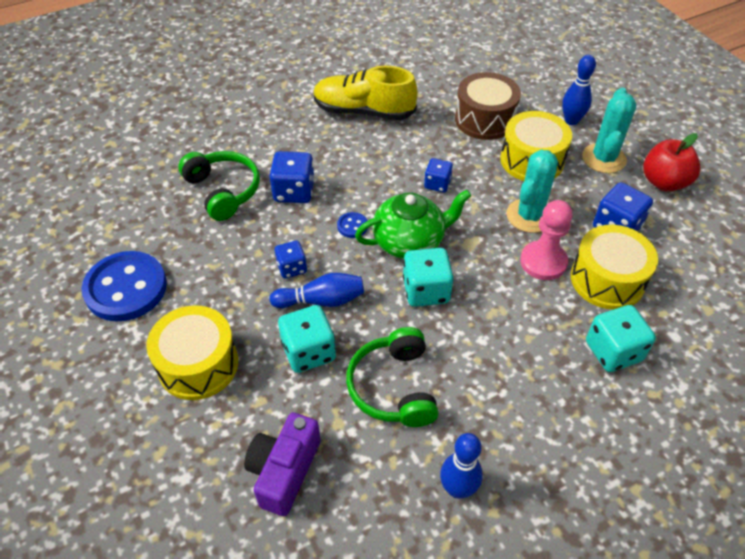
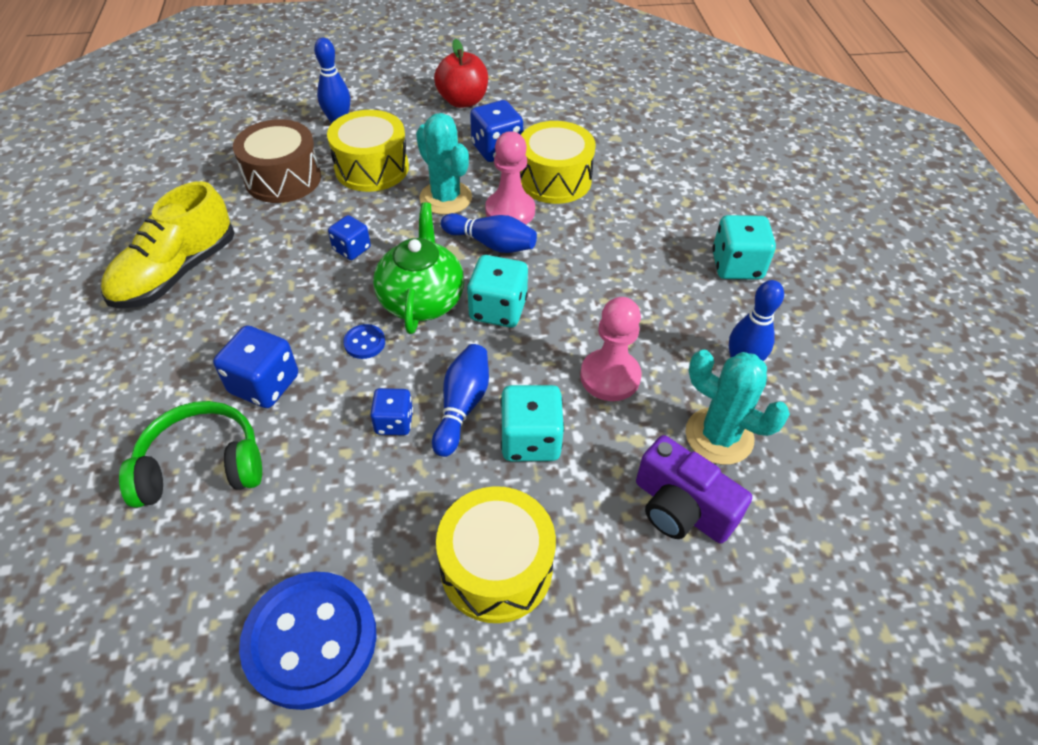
camera: 70 degrees left, 0 degrees up
(393, 387) = (610, 377): green headphones -> pink pawn
(495, 262) = (491, 244): none -> blue bowling pin
(603, 158) = (406, 122): turquoise cactus -> turquoise cactus (719, 436)
(613, 351) = (634, 207): turquoise dice -> turquoise dice (736, 266)

